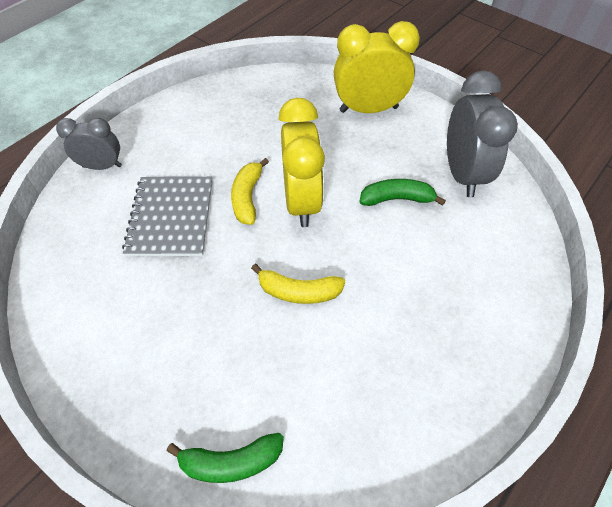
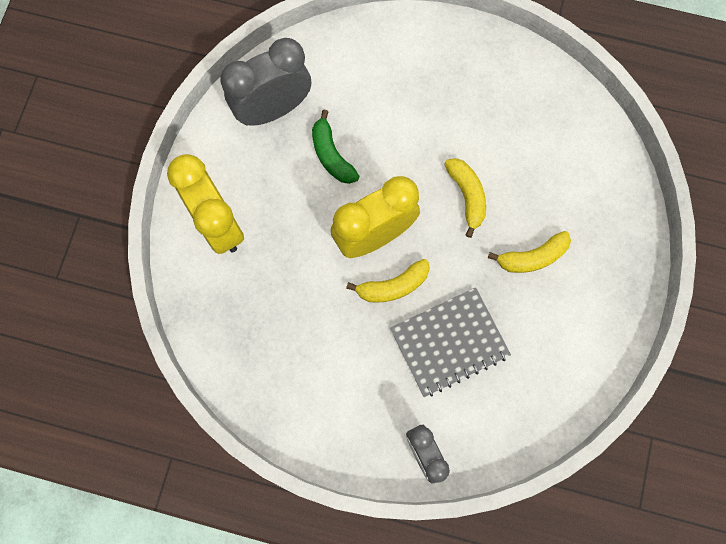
camera: 115 degrees left, 20 degrees up
(199, 322) = (532, 257): none -> yellow banana
(231, 462) = (612, 181): green banana -> none

